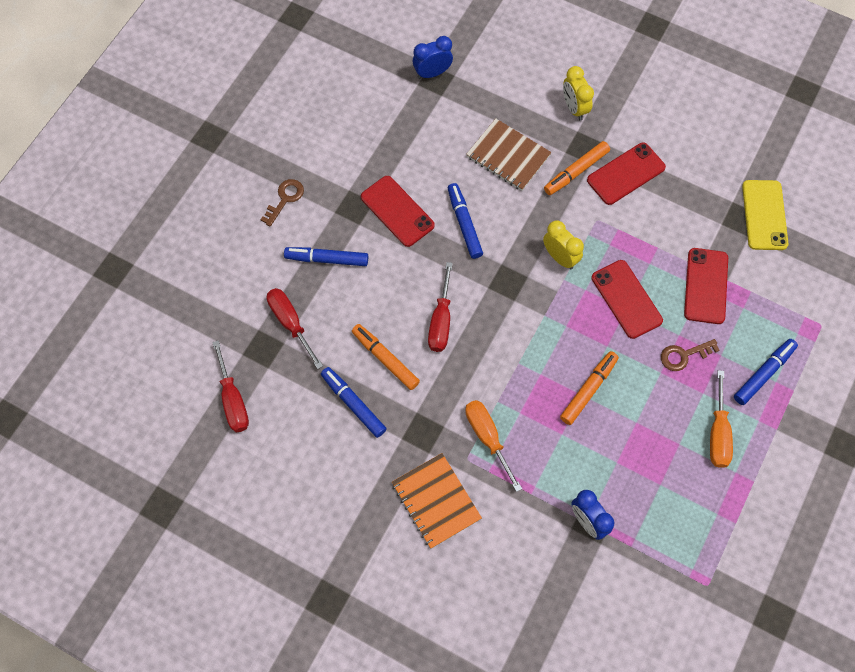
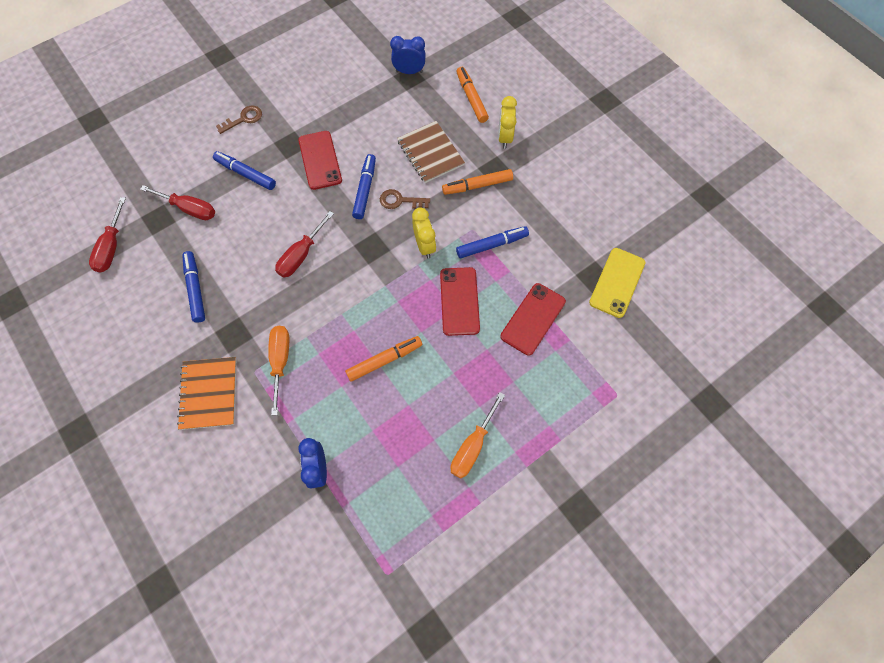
camera: 25 degrees right, 0 degrees up
(290, 323) = (189, 209): red screwdriver -> red screwdriver turned 120 degrees clockwise
(385, 359) = (241, 266): orange marker -> orange marker (471, 98)
(626, 174) = (517, 203): red phone -> none
(684, 355) = (481, 367): brown key -> brown key (400, 201)
(763, 374) = (541, 414): blue marker -> blue marker (492, 245)

